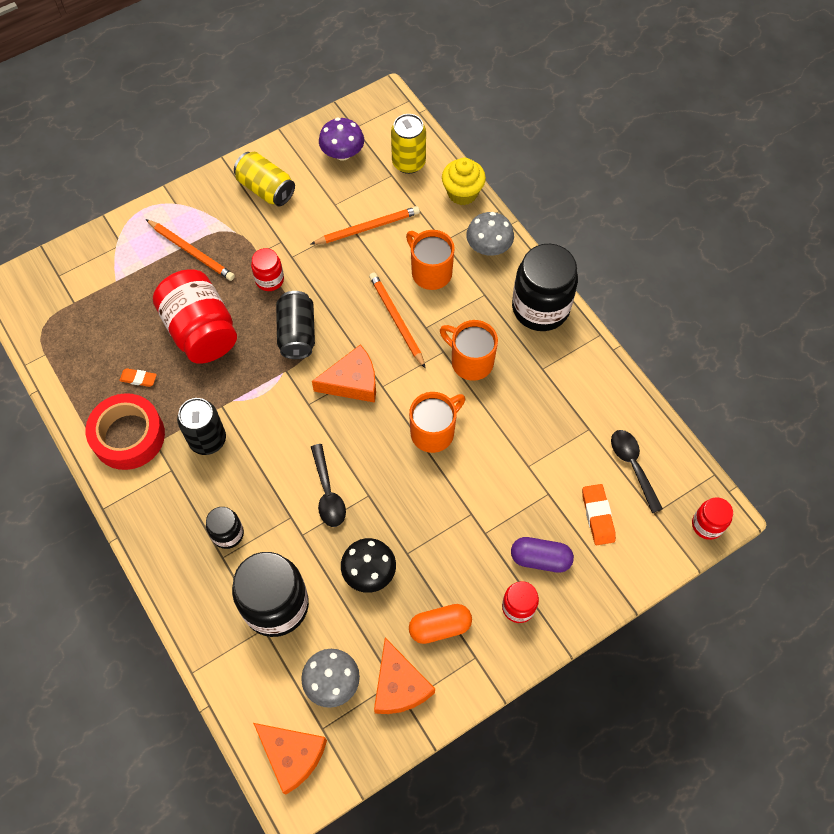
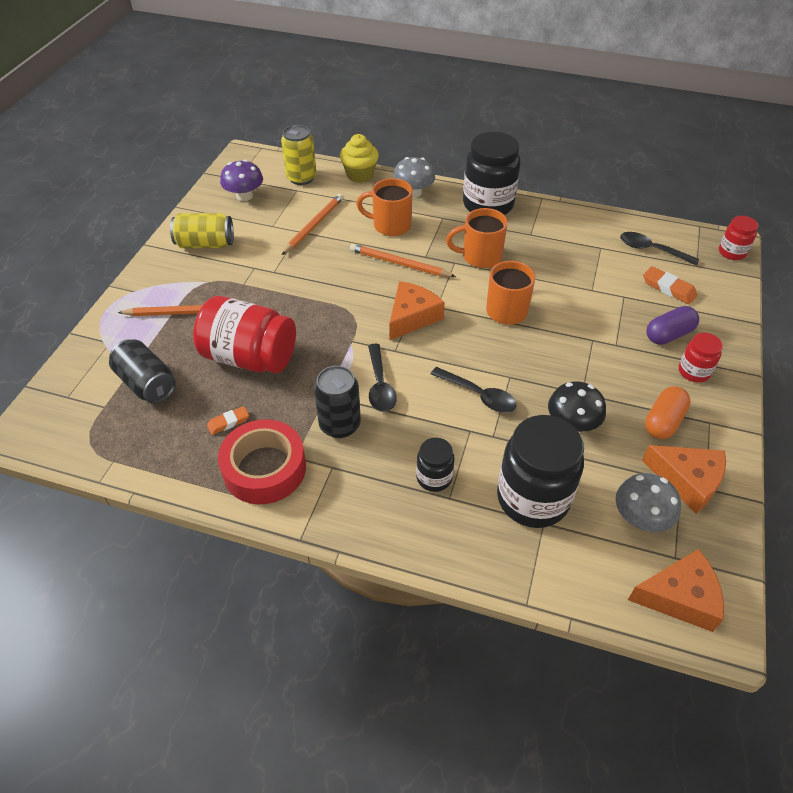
camera: 40 degrees left, 15 degrees down
(267, 427) = (380, 385): none -> black spoon
(269, 280) = (272, 294): red jar -> none
(297, 333) = (333, 313): black can -> black can (147, 383)

